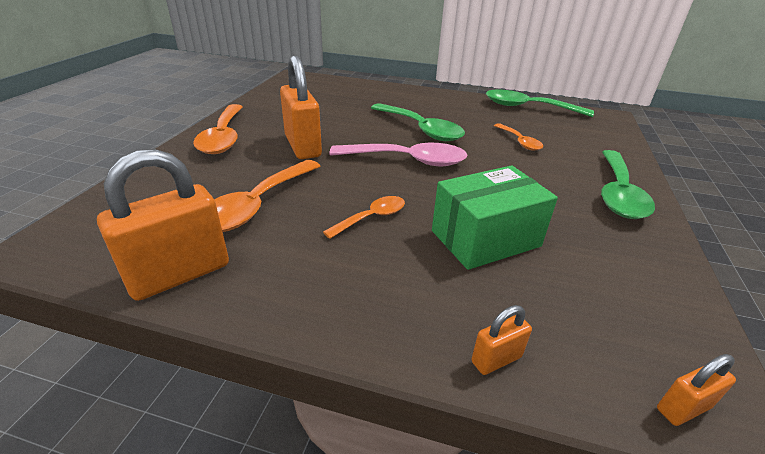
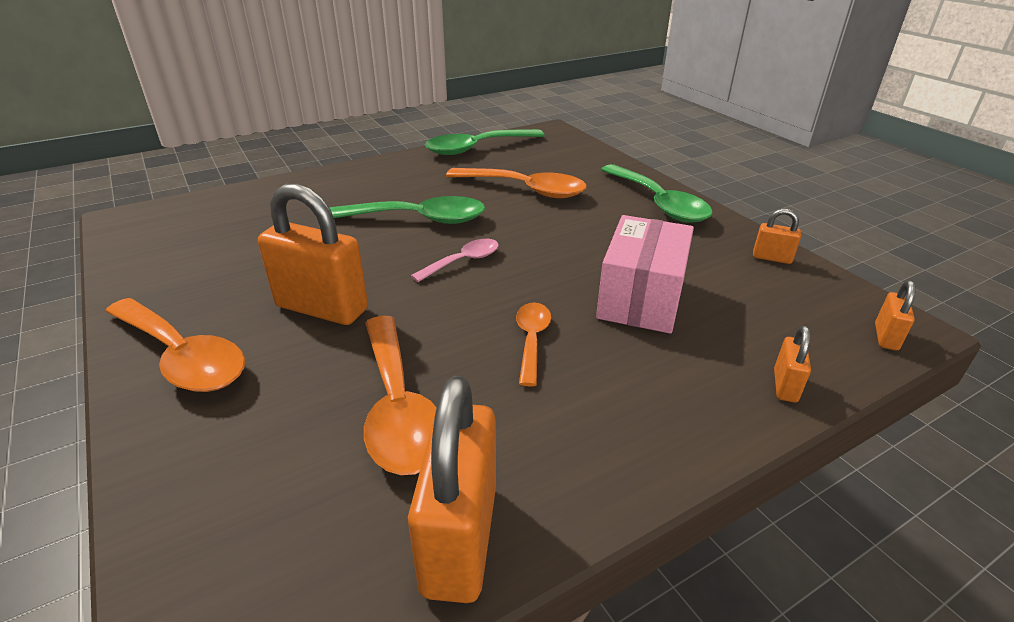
camera: 45 degrees left, 0 degrees up
(407, 160) = (463, 261): pink spoon -> pink spoon, size x0.56
(485, 238) = (641, 298): green box -> pink box
(519, 141) = (525, 189): orange spoon -> orange spoon, size x1.79
(664, 280) = (771, 258): none -> orange padlock

